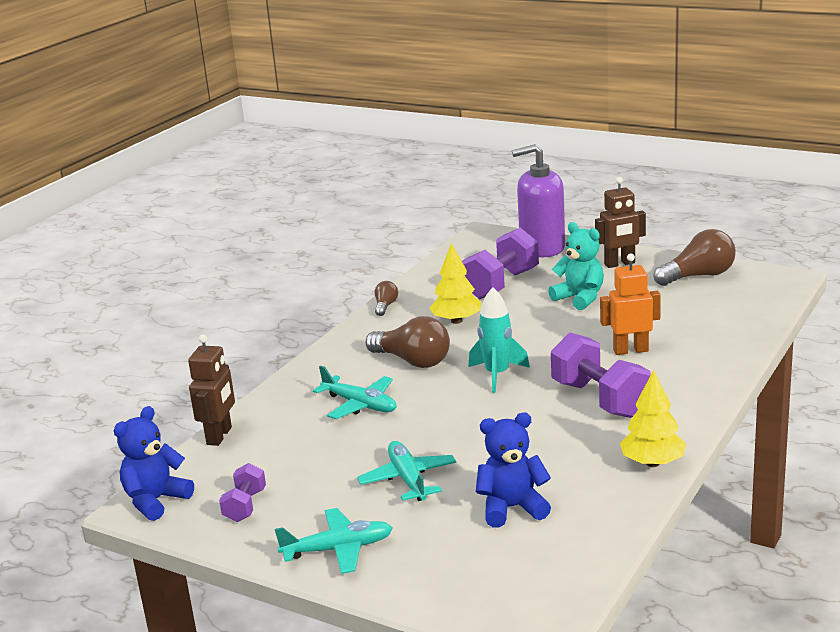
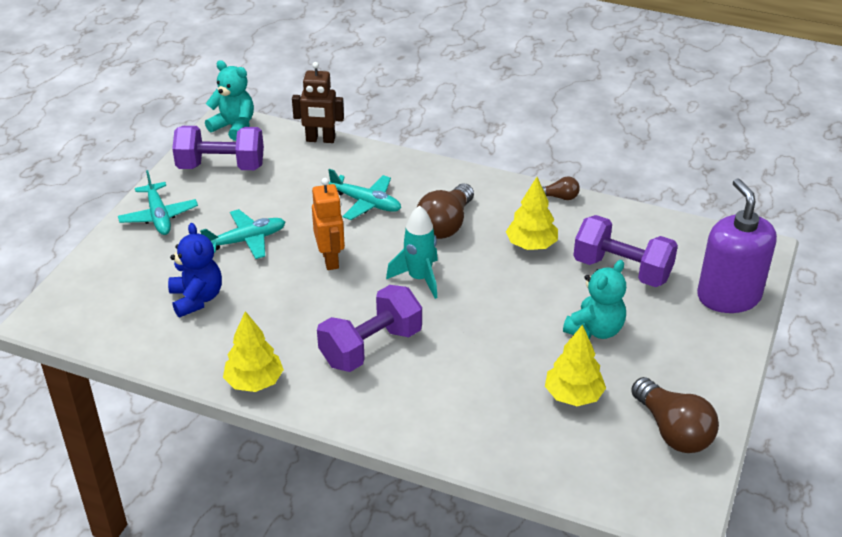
camera: 80 degrees right, 15 degrees up
(155, 501) = (234, 127): blue teddy bear -> turquoise teddy bear
(245, 506) = (221, 167): purple dumbbell -> purple dumbbell, size x1.88
(360, 405) = (366, 203): turquoise plane -> turquoise plane turned 90 degrees counterclockwise
(619, 264) = (695, 361): brown robot -> none
(630, 350) = (473, 369): orange robot -> orange robot (330, 259)
(662, 310) = (573, 395): none -> yellow tree

